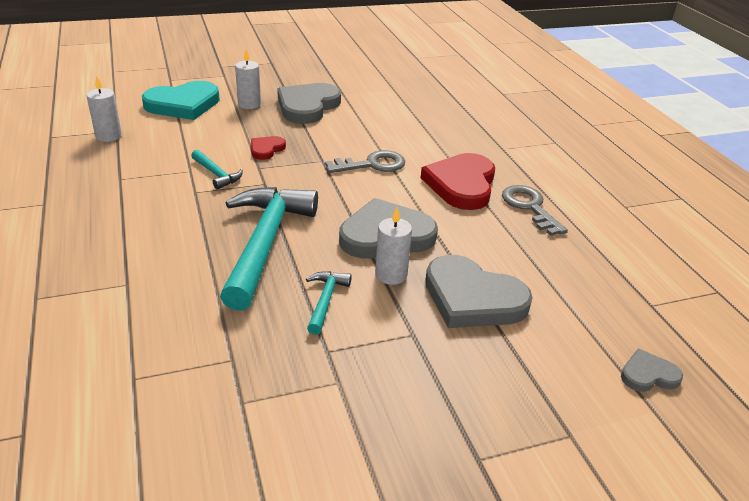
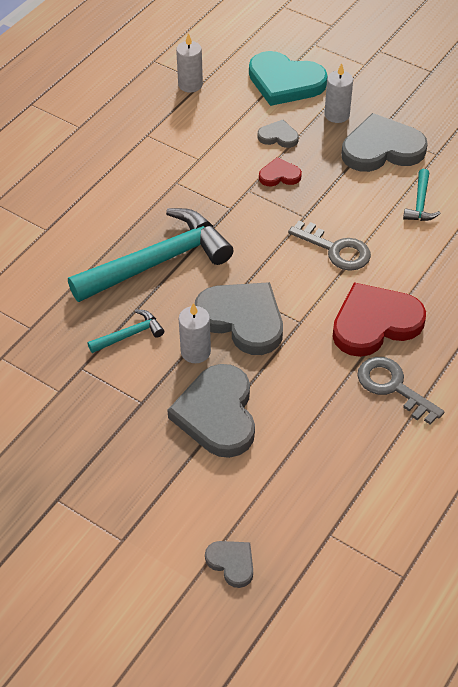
camera: 55 degrees right, 15 degrees up
(216, 174) = (211, 175): turquoise hammer -> turquoise hammer (420, 203)
(229, 131) = (278, 136): none -> grey heart
(529, 207) = (392, 387): grey key -> grey key turned 75 degrees counterclockwise

